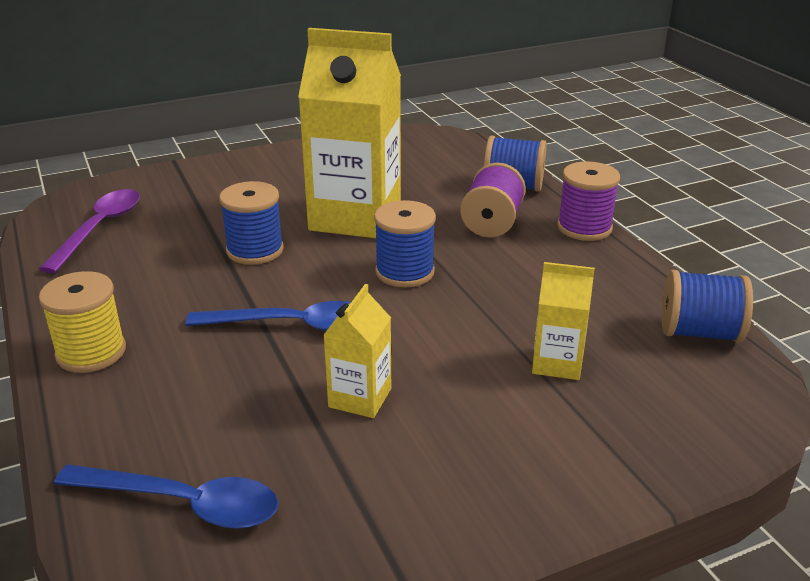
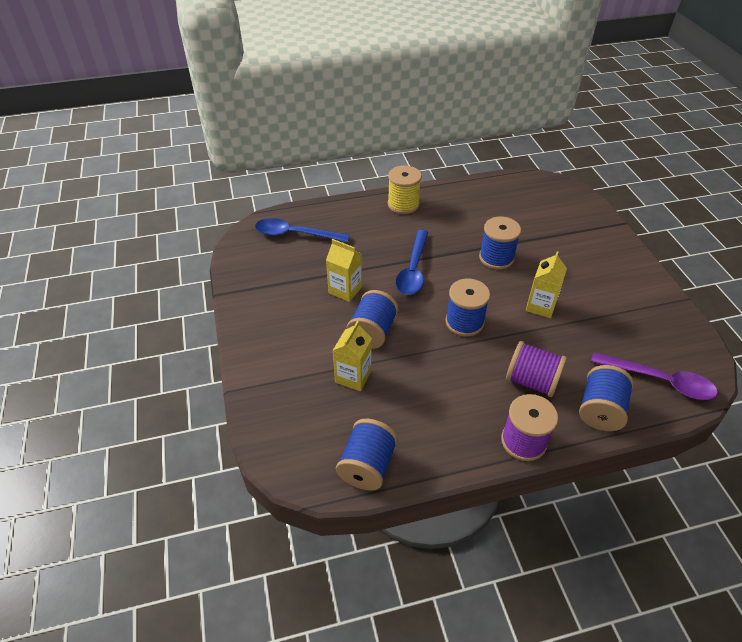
camera: 100 degrees right, 15 degrees up
(100, 228) = (525, 198): purple spoon -> purple spoon (659, 381)
(183, 503) = (295, 234): blue spoon -> blue spoon turned 75 degrees clockwise
(355, 217) = (540, 306): yellow carton -> yellow carton, size x0.48
(455, 354) = (372, 332): none -> blue spool

